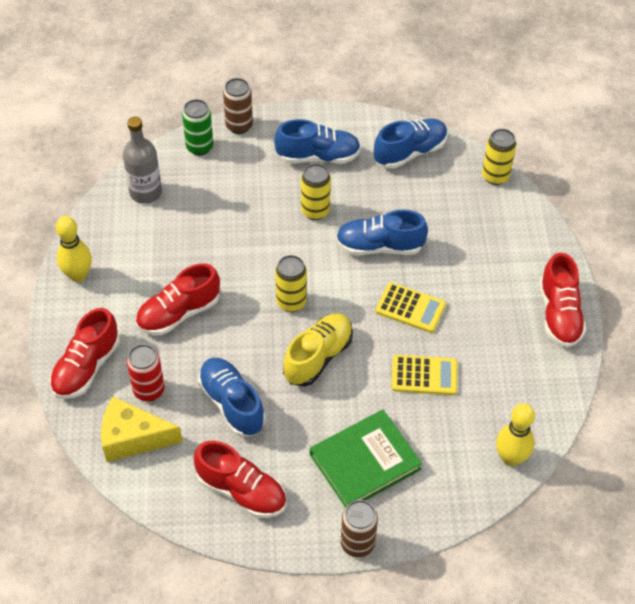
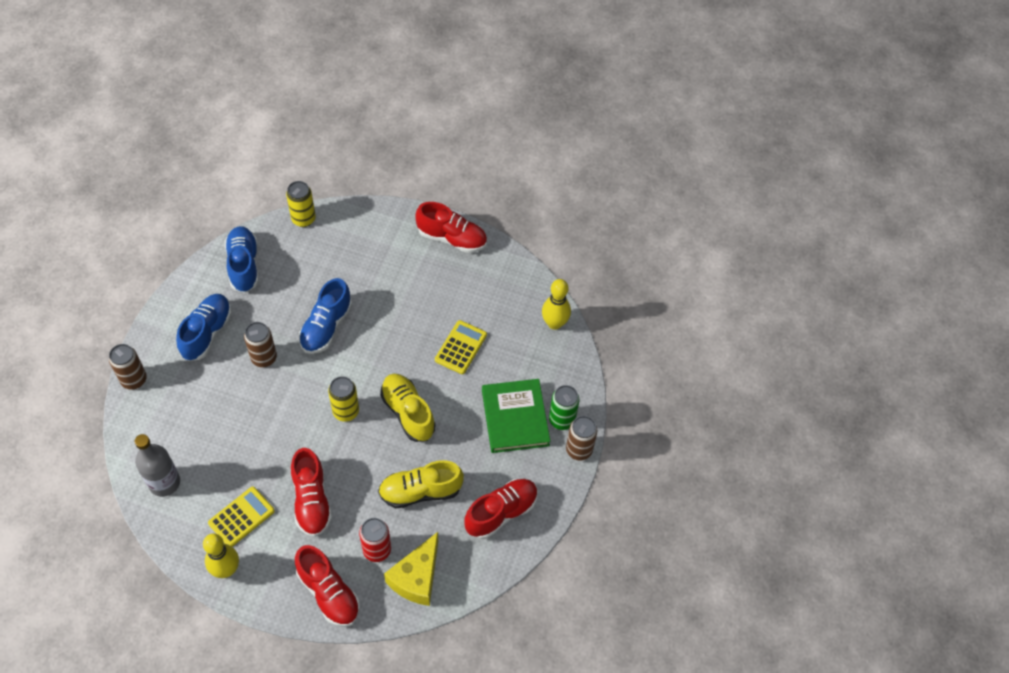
camera: 70 degrees left, 5 degrees up
(199, 147) = (139, 420): green can -> green can (561, 420)
(232, 404) = (420, 491): blue shoe -> yellow shoe
(315, 211) = (264, 358): yellow can -> brown can
(410, 308) = (396, 330): yellow calculator -> yellow calculator (241, 517)

